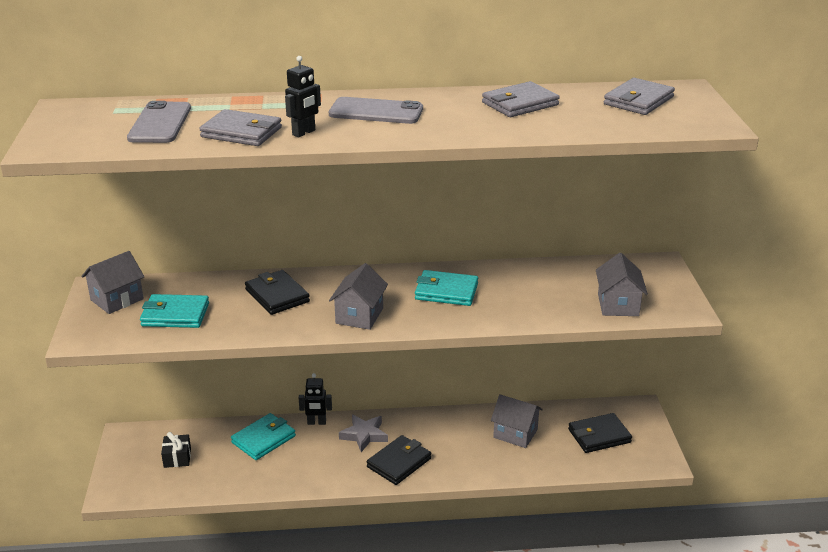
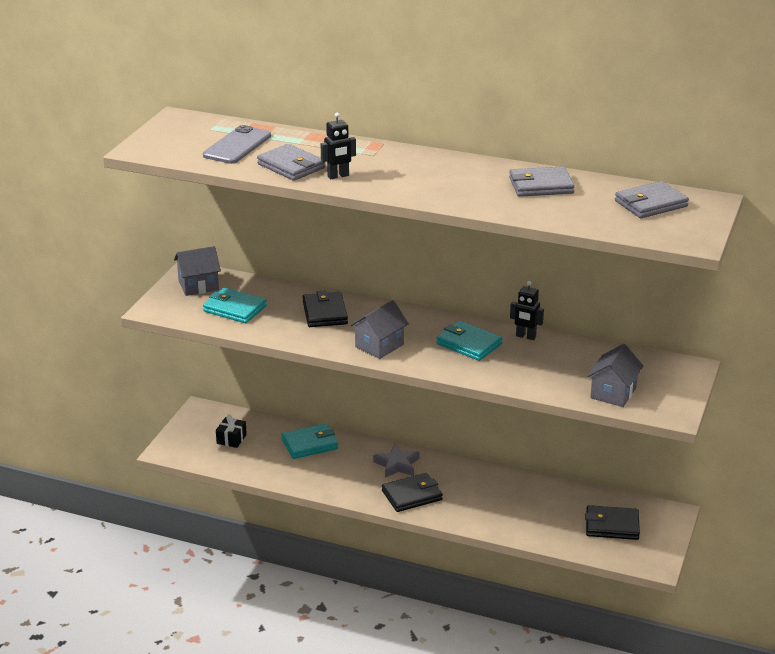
camera: 25 degrees right, 0 degrees up
(316, 422) = (363, 443): black robot -> black robot (525, 336)
(376, 112) = (412, 169): grey phone -> none
(515, 433) = (534, 501): grey house -> none

